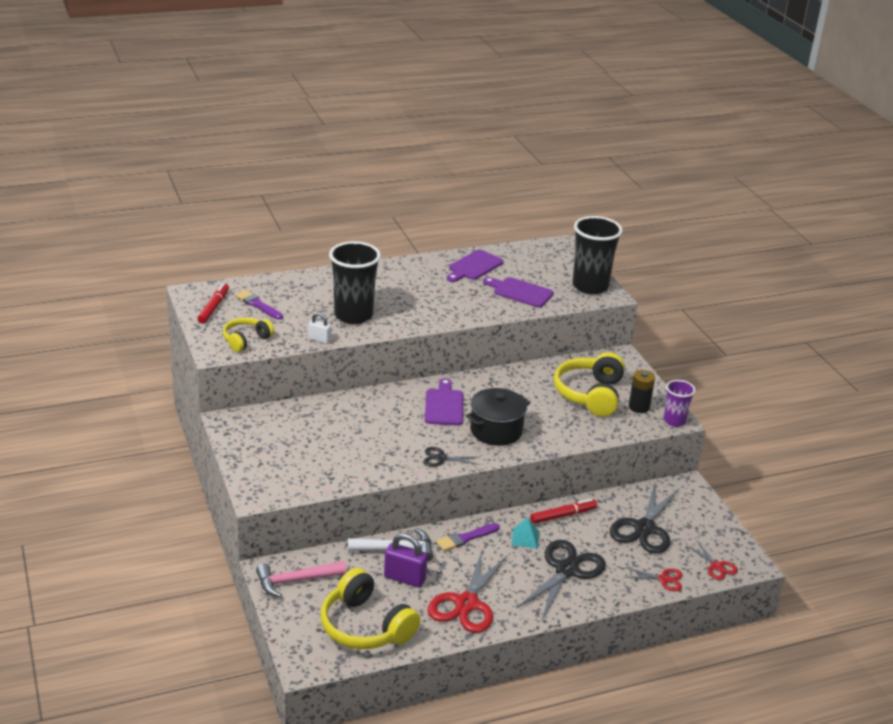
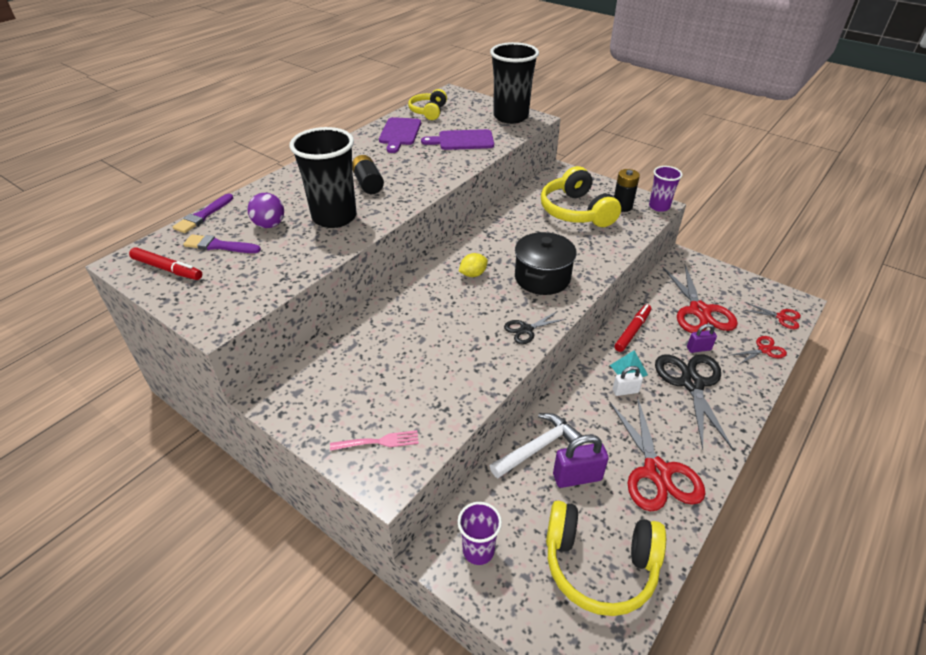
camera: 30 degrees left, 10 degrees up
(213, 307) = (167, 269): red marker -> red marker turned 135 degrees clockwise
(246, 340) = (239, 291): yellow headphones -> yellow headphones (428, 112)
(270, 475) = (378, 442): none -> pink fork
(296, 581) = (478, 550): pink hammer -> purple cup
(303, 303) = (269, 225): none -> purple ball
(319, 340) = (323, 257): white padlock -> white padlock (625, 391)
(403, 299) = (368, 184): none -> black battery
(444, 405) = (473, 274): purple cutting board -> yellow lemon
(465, 538) = (583, 398): purple brush -> purple brush (203, 216)
(605, 552) = (698, 348): none -> purple padlock
(644, 528) = (699, 311): black scissors -> red scissors

